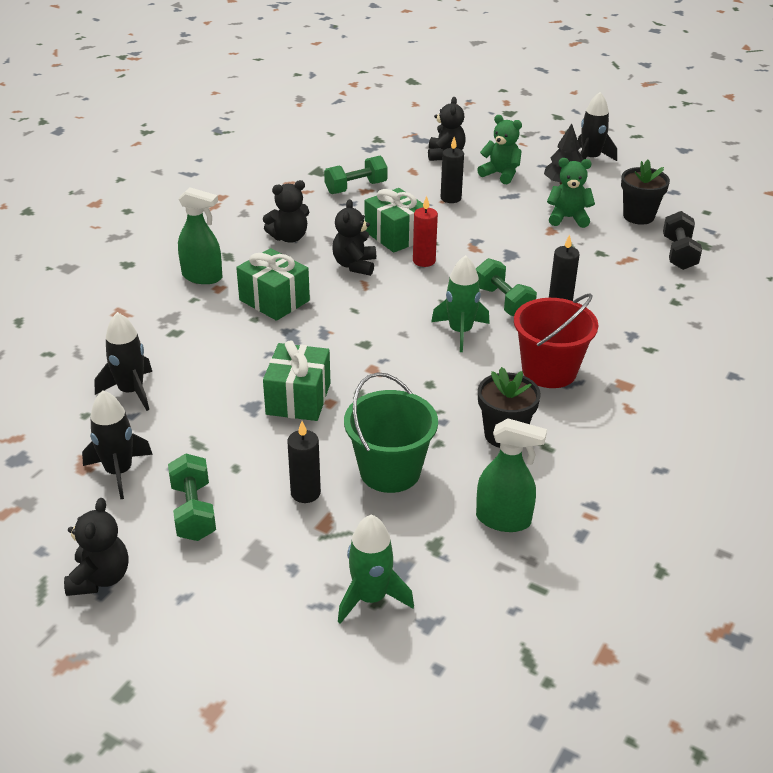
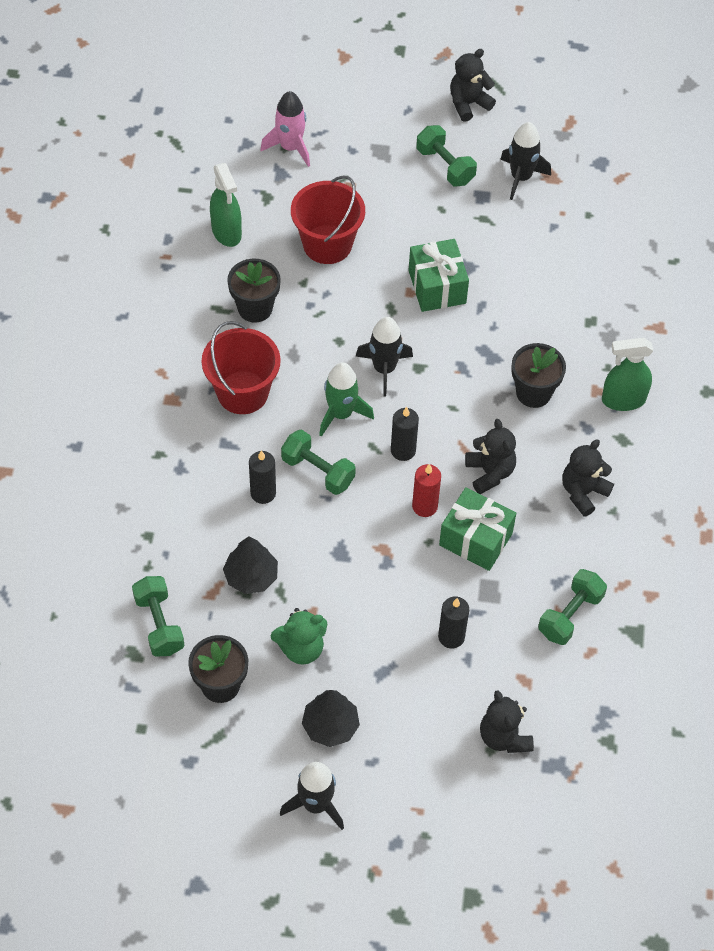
camera: 155 degrees right, 20 degrees up
(100, 578) = (468, 104): black teddy bear -> black teddy bear turned 75 degrees clockwise
(131, 391) = (573, 247): black rocket -> black rocket (384, 369)
(274, 300) = (533, 393): green gift -> black flower pot
(305, 493) = (378, 206): black candle -> black candle (403, 450)
(371, 598) = (290, 147): green rocket -> pink rocket
(390, 471) = (327, 244): green bucket -> red bucket
(501, 174) = (415, 716): green teddy bear -> none
(503, 520) = (226, 232): green spray bottle -> green spray bottle turned 105 degrees counterclockwise
(592, 259) = (251, 576): none -> black tree
(679, 253) = (159, 624): black dumbbell -> green dumbbell

